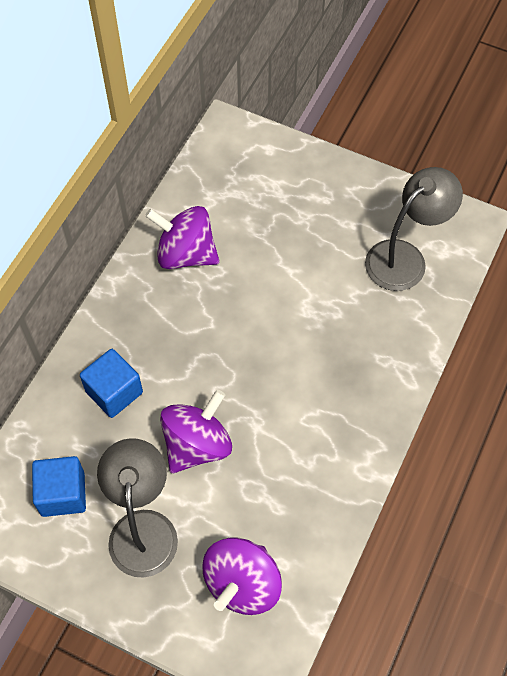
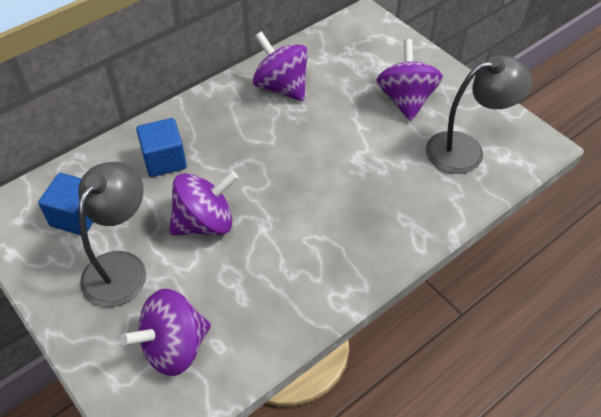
camera: 25 degrees right, 10 degrees down
(320, 220) = (406, 100): none -> purple spinning top

